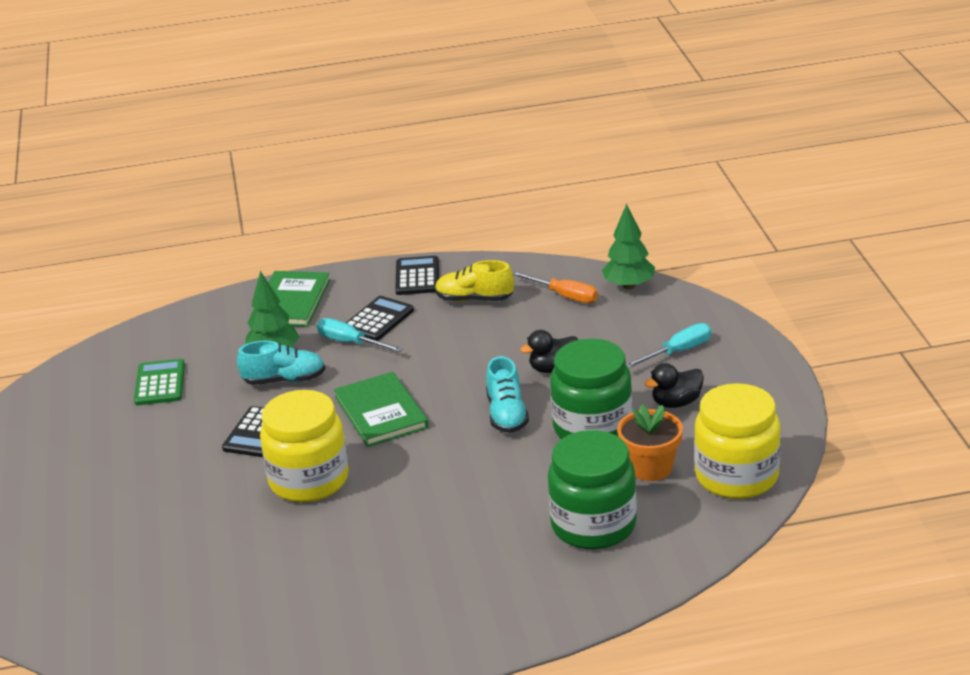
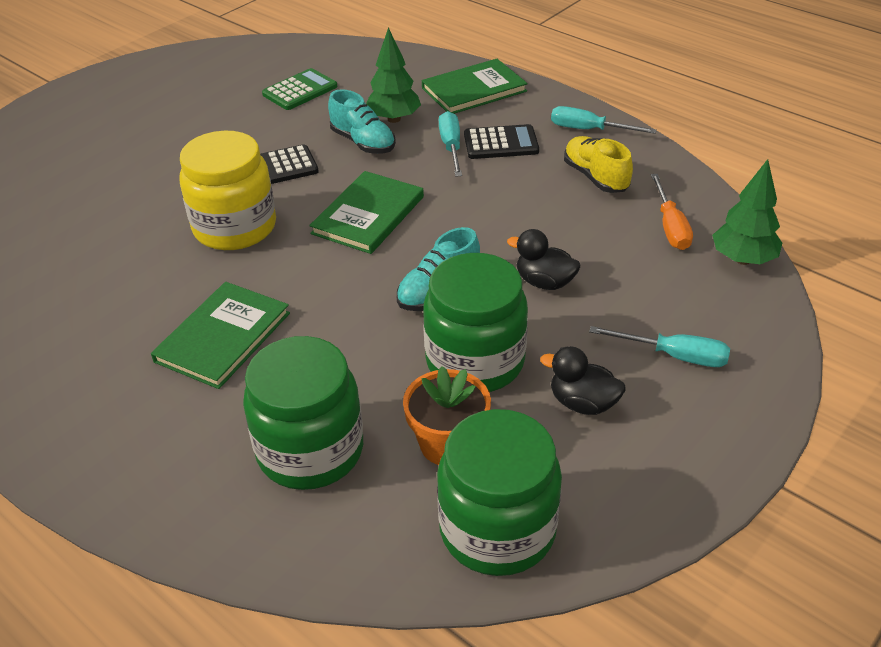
camera: 50 degrees right, 10 degrees up
(417, 277) = (588, 130): black calculator -> turquoise screwdriver
(434, 527) = (223, 337): none -> green book
(736, 476) = (497, 530): yellow jar -> green jar

